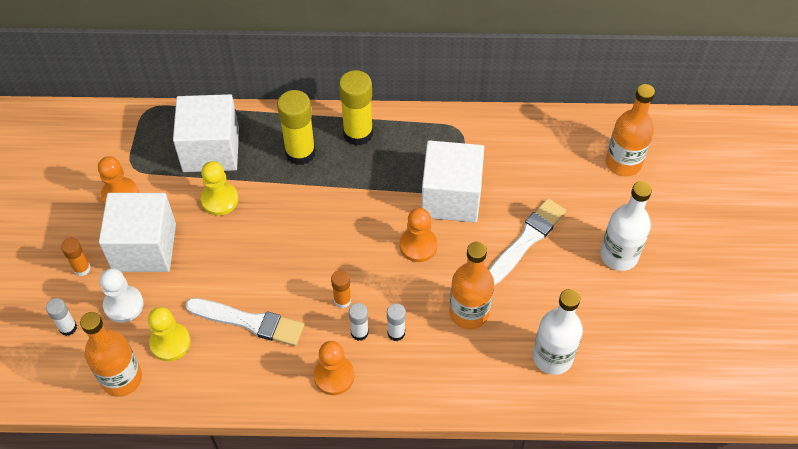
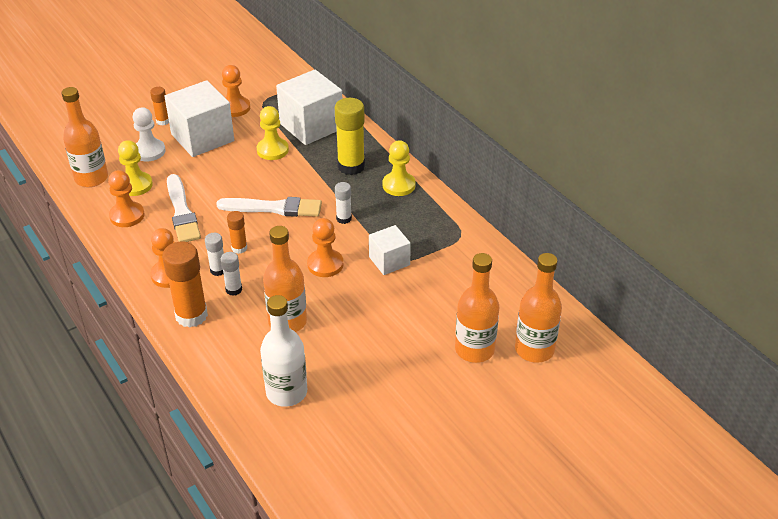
camera: 55 degrees right, 15 degrees down
(68, 327) = (113, 138): white glue stick -> white glue stick (344, 218)
(213, 372) = (127, 216): none -> orange pawn
(358, 133) = (398, 185): yellow glue stick -> yellow pawn
(405, 384) = (191, 315): none -> orange glue stick
(451, 197) = (389, 261): white cube -> white cube, size x0.57
(526, 240) = (389, 323): white brush -> white brush (274, 208)
(596, 200) = (474, 349): none -> orange bottle
(619, 255) = (430, 390): white bottle -> none

